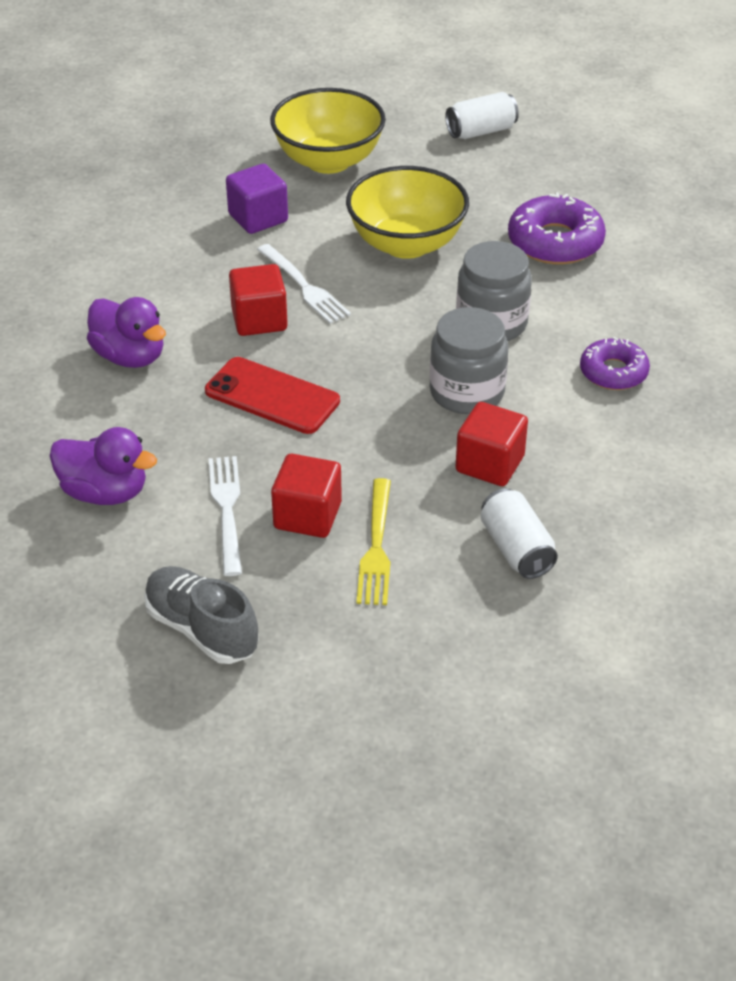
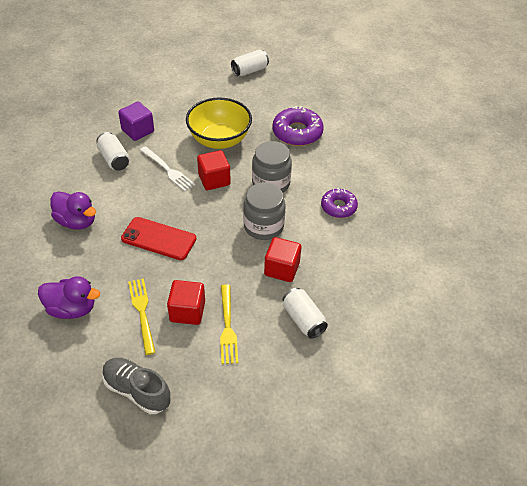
camera: 10 degrees left, 5 degrees up
(209, 261) = (114, 159): none -> white can
(227, 510) = (142, 312): white fork -> yellow fork
(259, 320) = (146, 192): red cube -> red cube (214, 180)
(328, 161) = (171, 94): yellow bowl -> none

